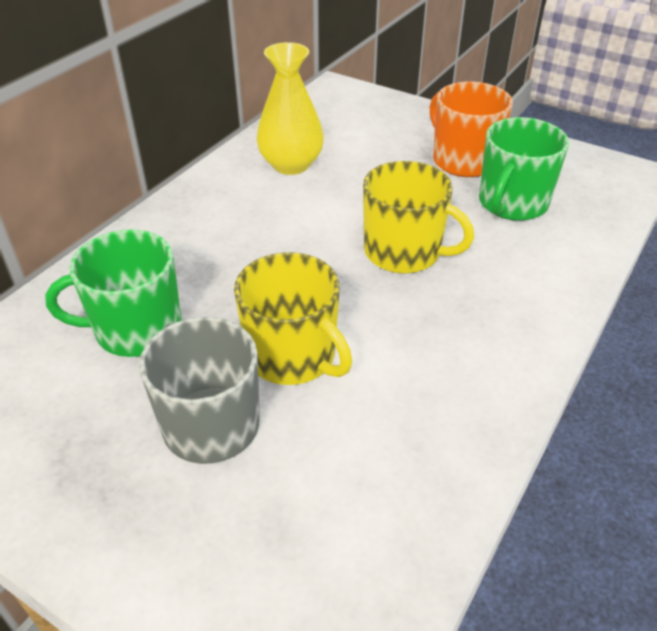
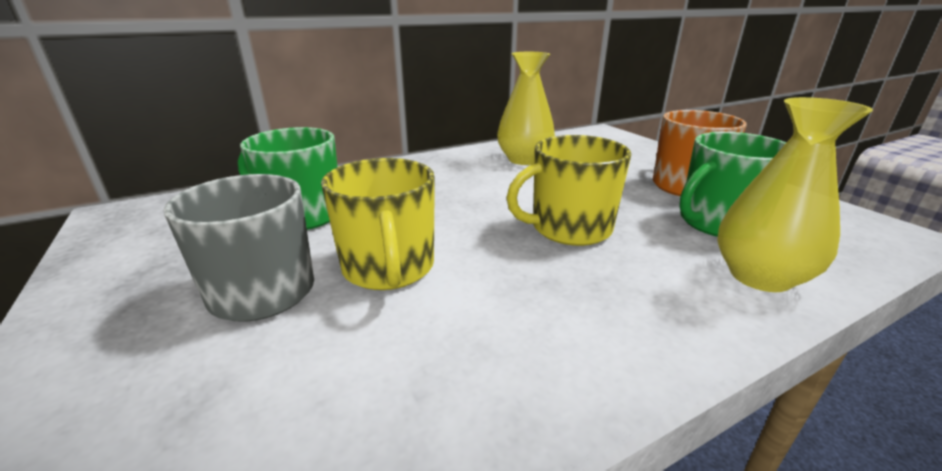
camera: 30 degrees right, 15 degrees down
(404, 252) = (569, 228): yellow mug -> yellow mug turned 105 degrees clockwise
(563, 254) = (759, 276): none -> yellow vase

